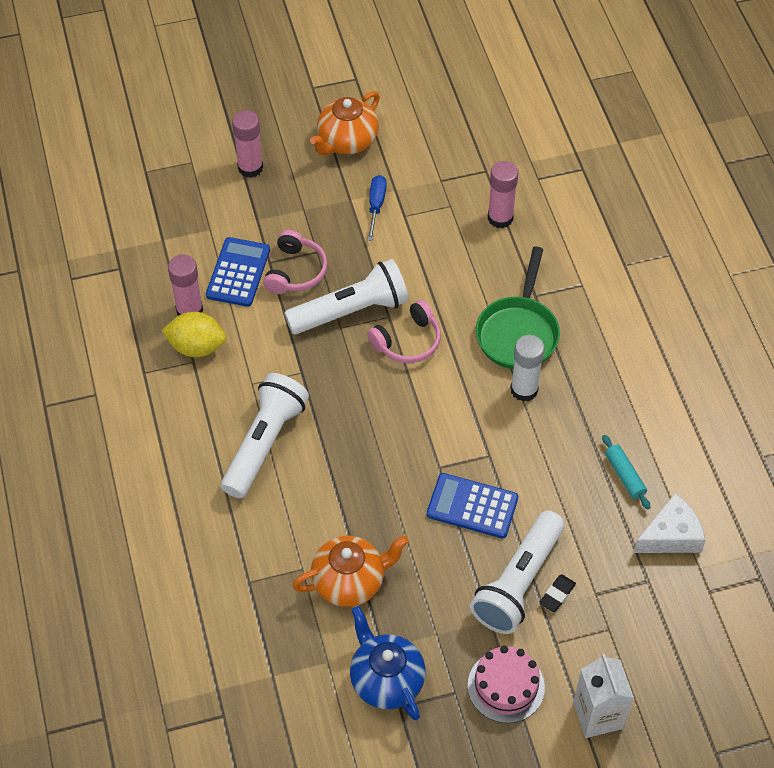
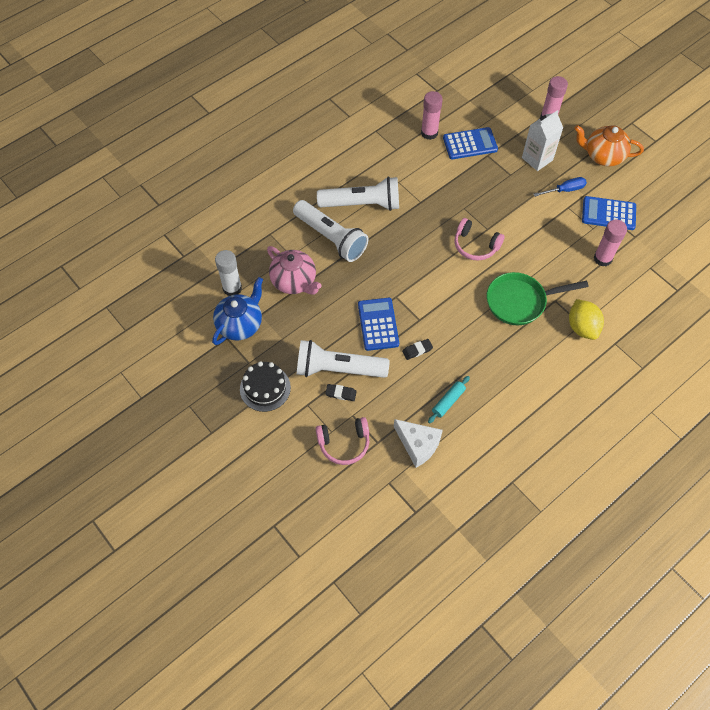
camera: 65 degrees right, 5 degrees up
(196, 347) = (407, 146): yellow lemon -> yellow lemon (582, 327)
(295, 271) = (489, 170): pink headphones -> pink headphones (344, 443)
(350, 581) = (294, 282): orange teapot -> pink teapot
(351, 311) = (479, 209): white flashlight -> white flashlight (331, 238)
(437, 179) = (608, 213): none -> blue calculator
(506, 686) = (265, 388): pink cake -> black cake
(524, 390) = (479, 321): white glue stick -> white glue stick (232, 288)
(534, 478) = (417, 350): none -> black eraser
(598, 715) = (269, 446): white carton -> white carton (537, 159)

